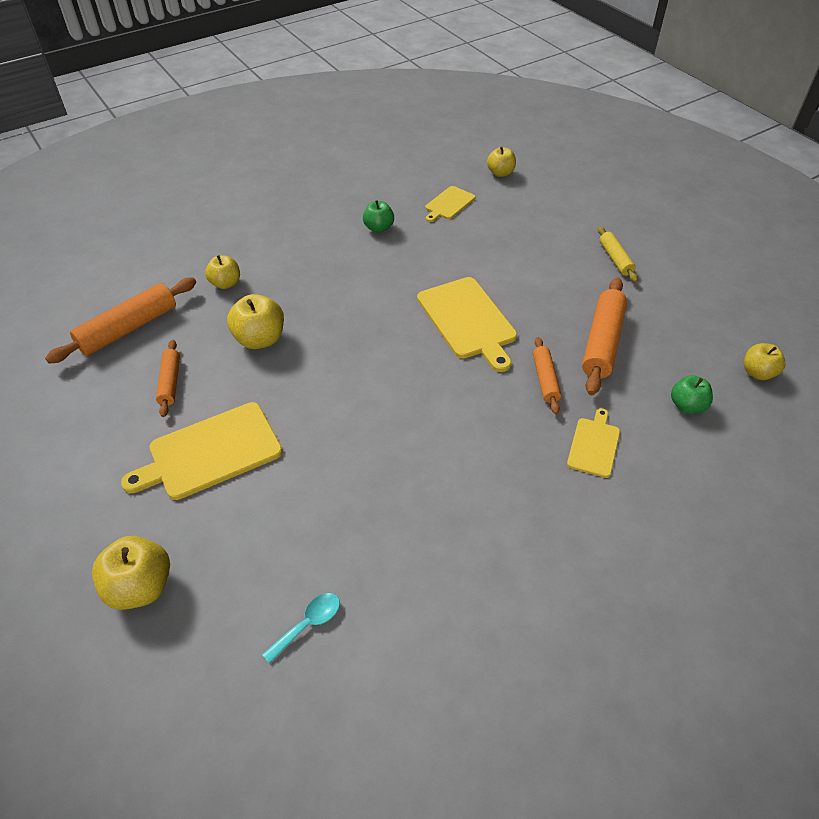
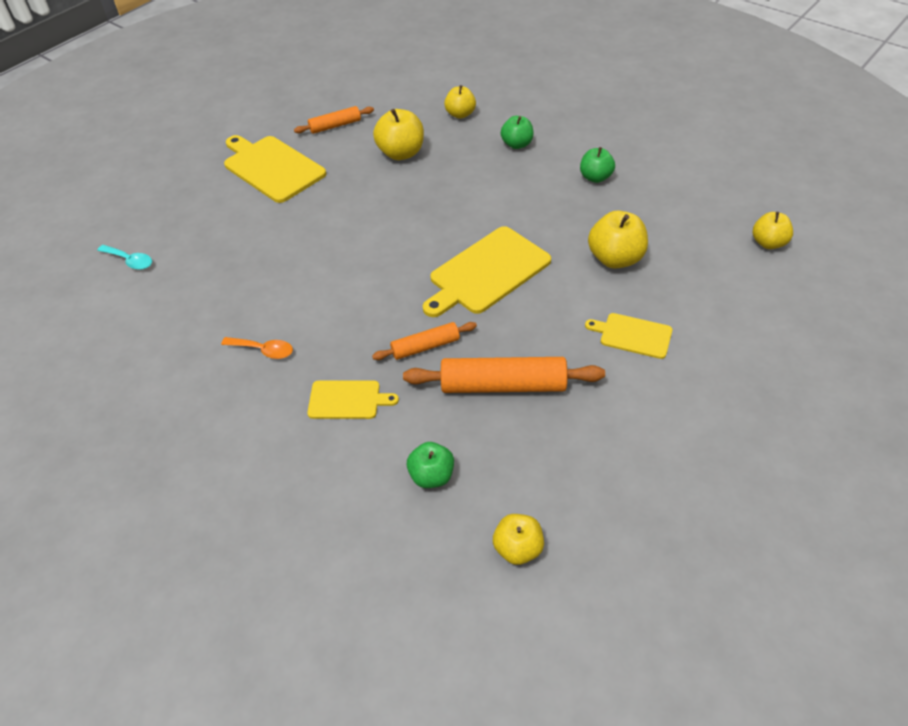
camera: 75 degrees right, 0 degrees up
(128, 329) = (383, 87): orange rolling pin -> none
(140, 587) = (152, 176): yellow apple -> yellow apple (615, 259)
(302, 259) = (517, 144): none -> green apple
(449, 204) = (673, 216): yellow cutting board -> yellow cutting board (633, 335)
(512, 501) = (263, 350): none -> orange spoon
(615, 259) = (664, 377): yellow rolling pin -> none

